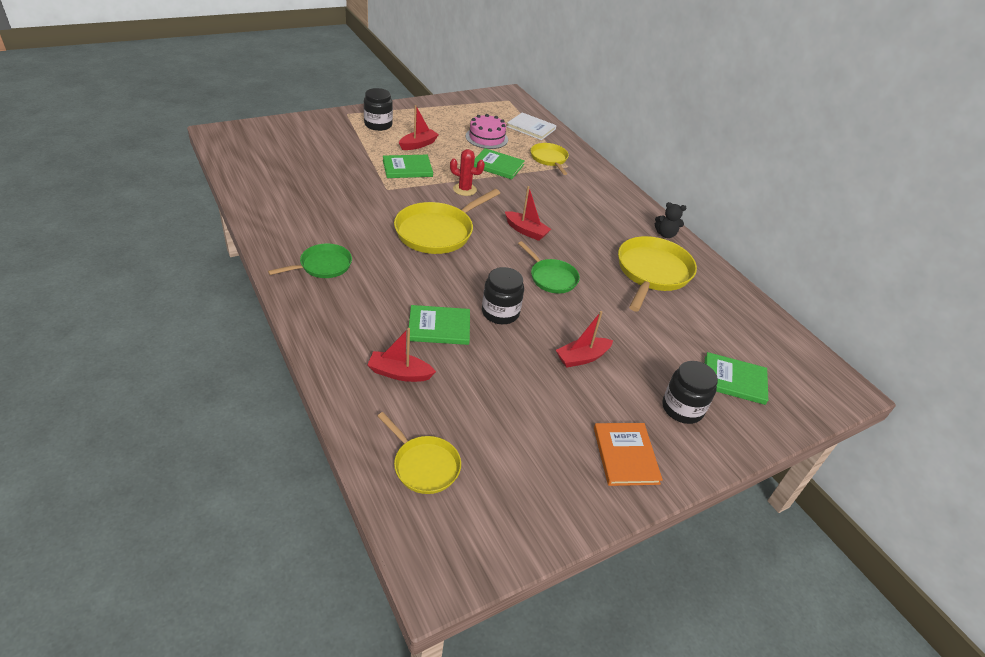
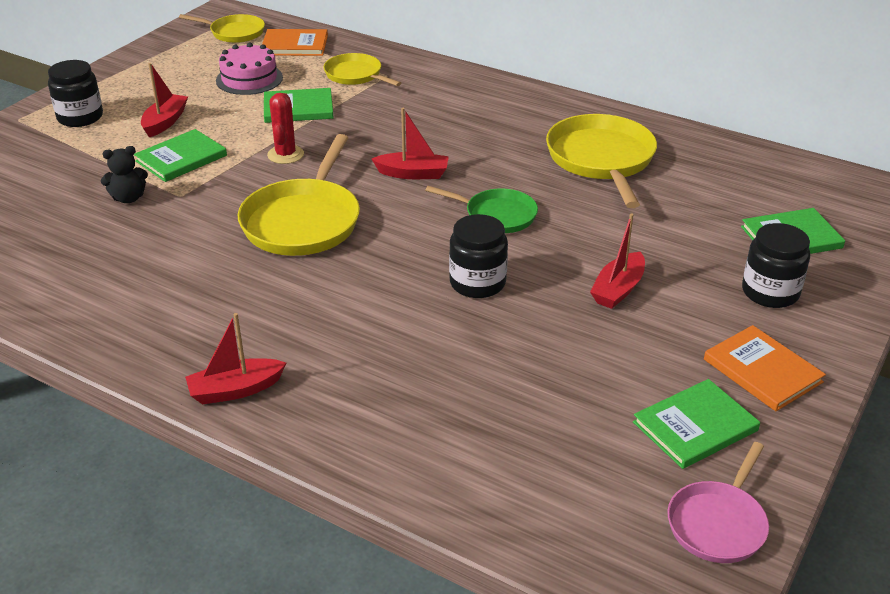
camera: 25 degrees left, 5 degrees down
(323, 266) = (192, 330): green pan -> none
(399, 373) = (429, 411): red boat -> red boat (235, 390)
(424, 465) = (564, 499): yellow pan -> yellow pan (234, 33)
(439, 327) = (422, 334): green book -> green book (695, 426)
(464, 189) = (285, 155): red cactus -> red cactus turned 75 degrees counterclockwise
(500, 533) = (718, 523): none -> pink pan
(531, 128) = (295, 45): white book -> orange book
(665, 234) = (575, 110): black teddy bear -> black teddy bear (128, 198)

